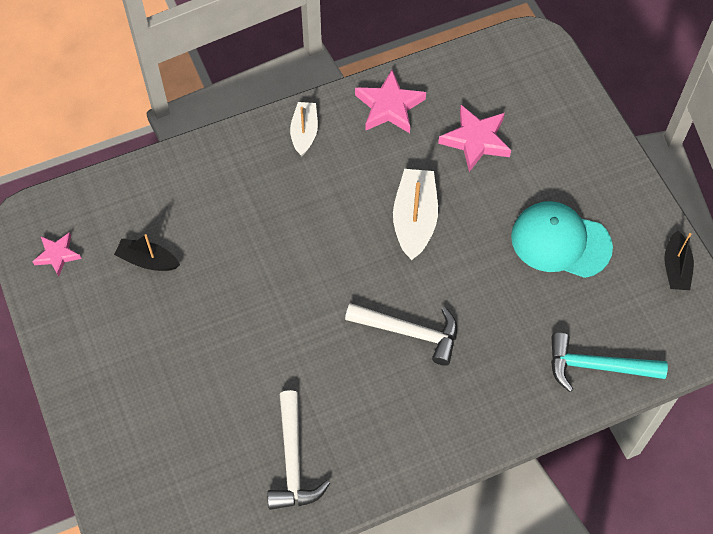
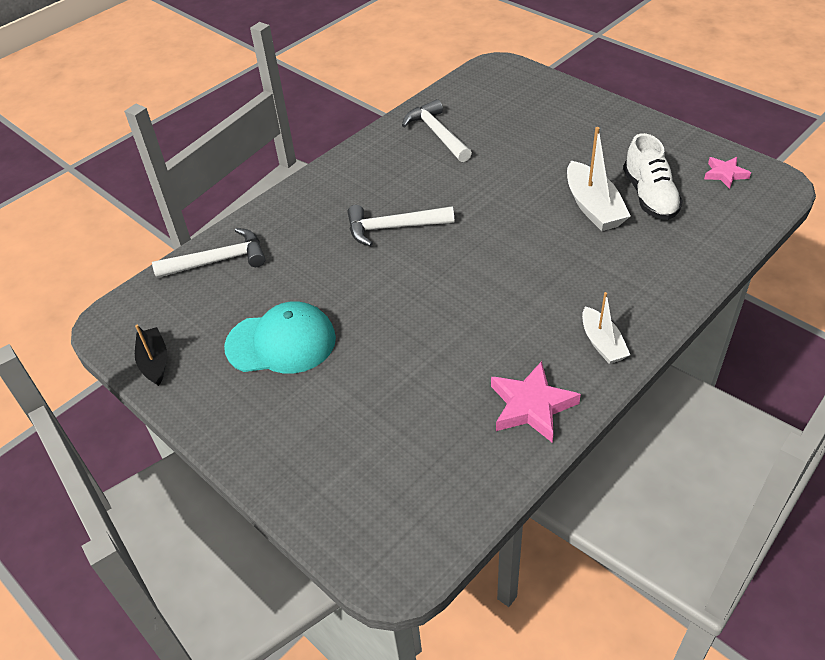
camera: 160 degrees right, 15 degrees down
(148, 260) = (649, 196): black boat -> white shoe
(414, 220) = (437, 308): white boat -> white boat (593, 207)
(475, 140) = (413, 407): pink star -> none
(596, 366) = (218, 260): turquoise hammer -> white hammer

